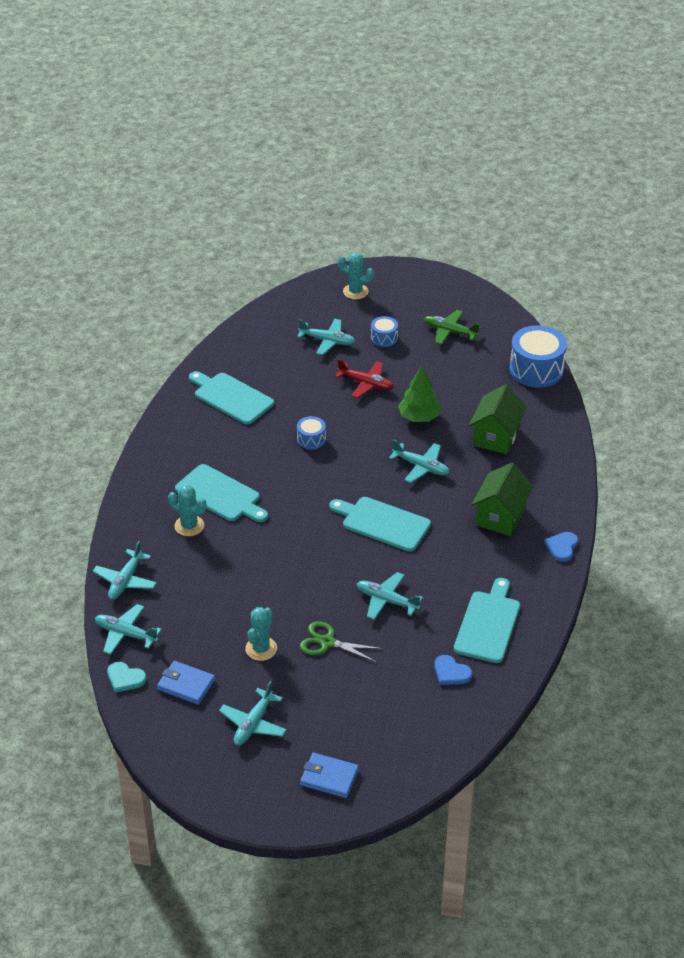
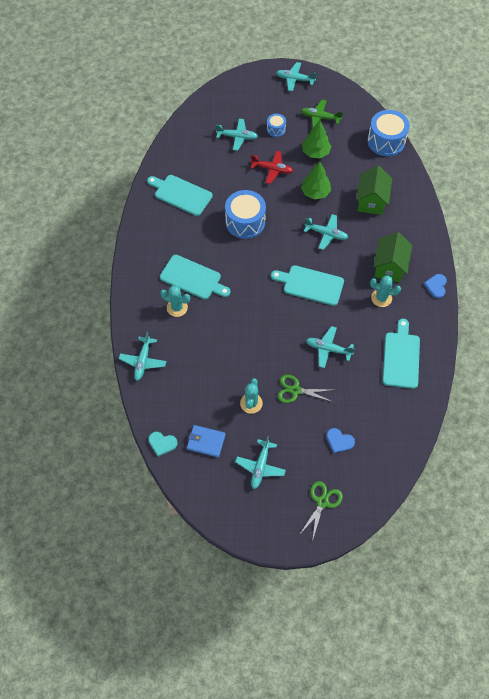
camera: 10 degrees left, 20 degrees up
(125, 634) = (153, 406): turquoise plane -> turquoise plane (295, 79)
(311, 439) = (245, 222): blue drum -> blue drum, size x1.96
(329, 777) = (322, 502): blue wallet -> green scissors
(355, 292) = (247, 92): turquoise cactus -> turquoise cactus (381, 298)
(432, 371) = (315, 152): none -> green tree
(451, 672) = (385, 401): blue heart -> blue heart (339, 441)

